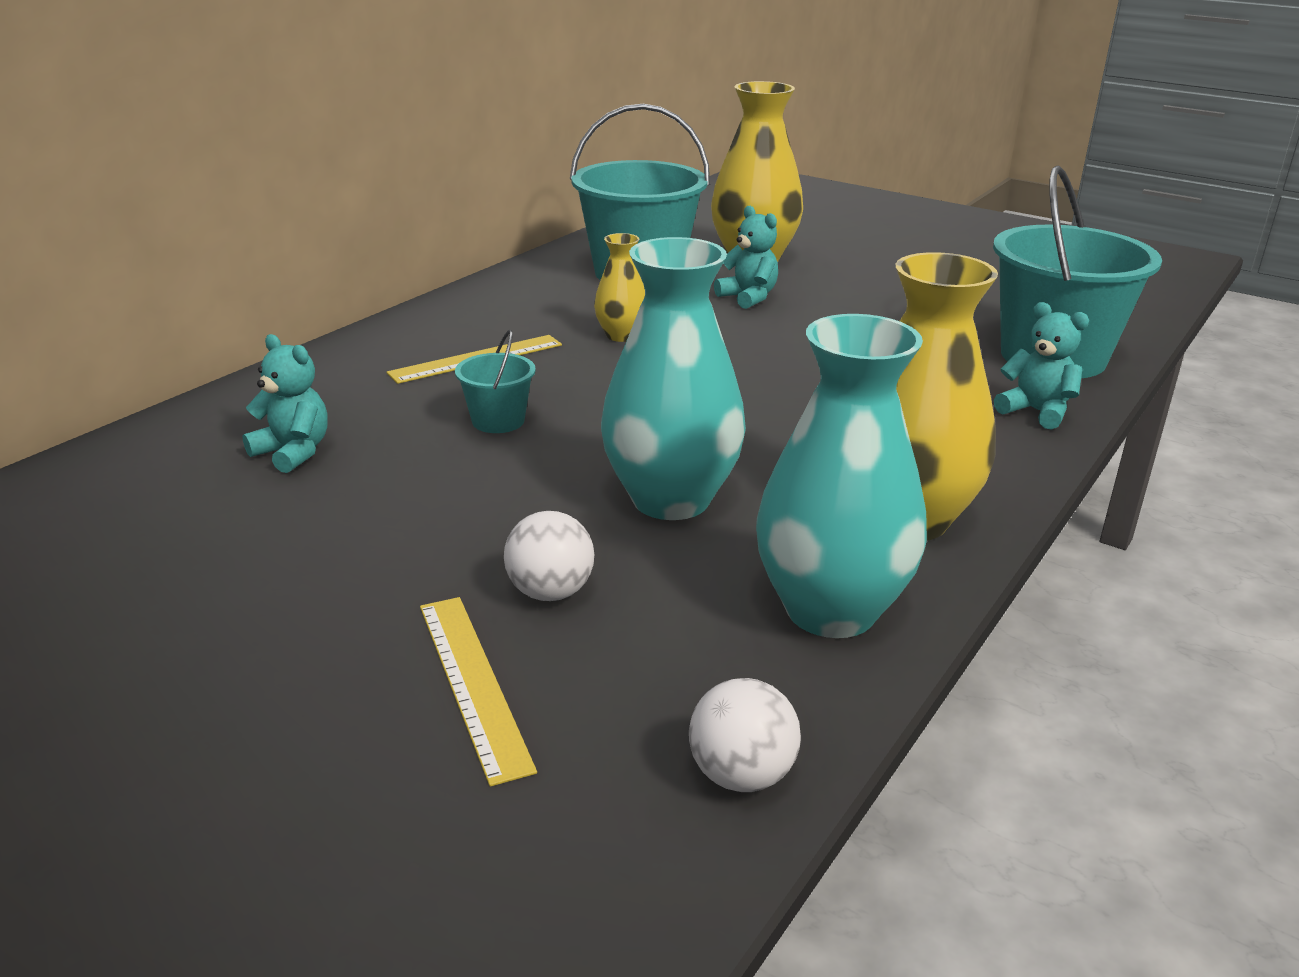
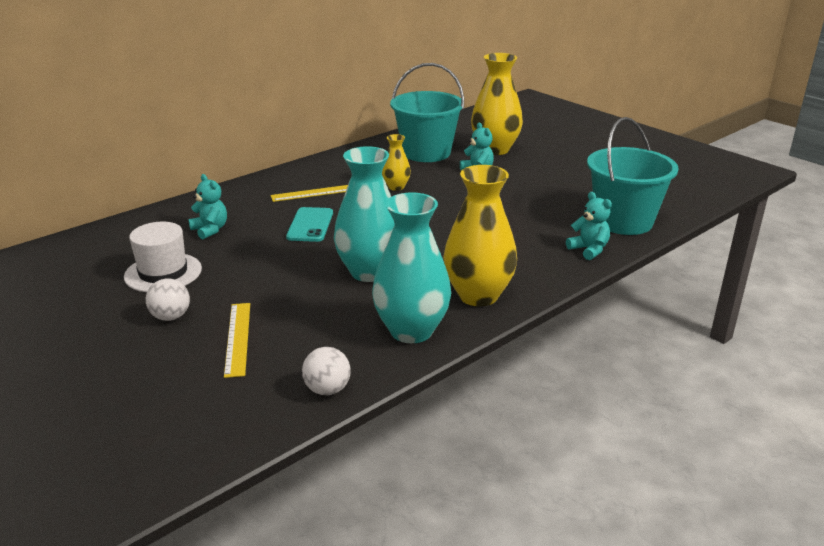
camera: 15 degrees right, 0 degrees up
(229, 555) = (163, 273): none -> white hat
(498, 421) = (310, 225): turquoise bucket -> turquoise phone
(550, 592) = (290, 306): white ball -> white ball (171, 317)

